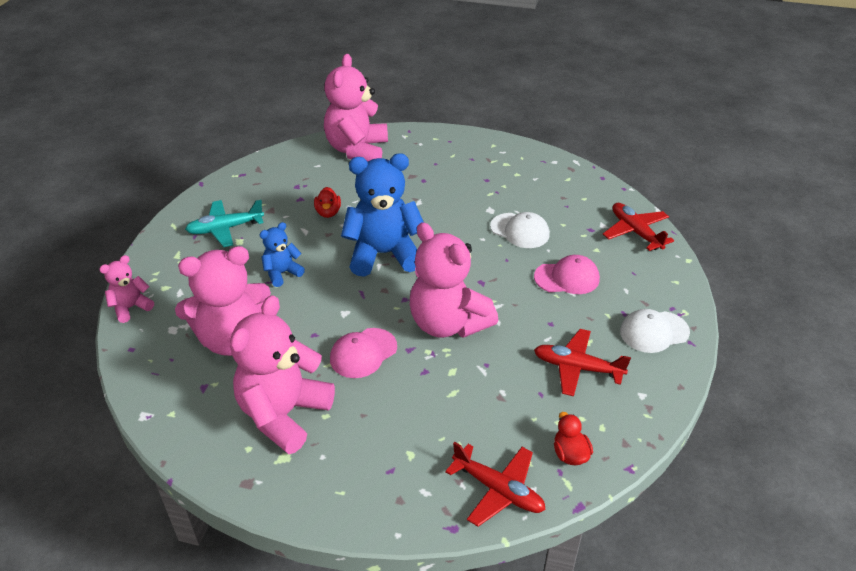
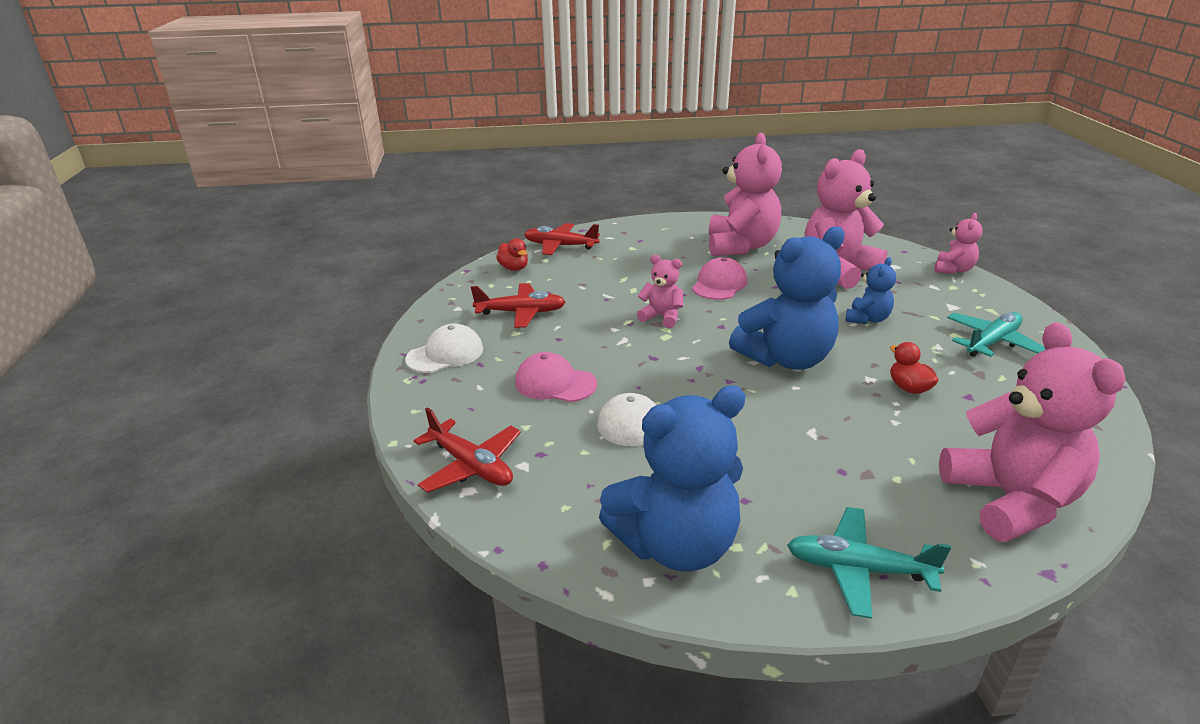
camera: 160 degrees right, 10 degrees down
(448, 323) = (661, 317): pink teddy bear -> pink teddy bear, size x0.50
(458, 145) = (858, 569): none -> turquoise plane
(534, 170) = (676, 545): none -> blue teddy bear
(567, 278) = (555, 383): pink cap -> pink cap turned 45 degrees clockwise

